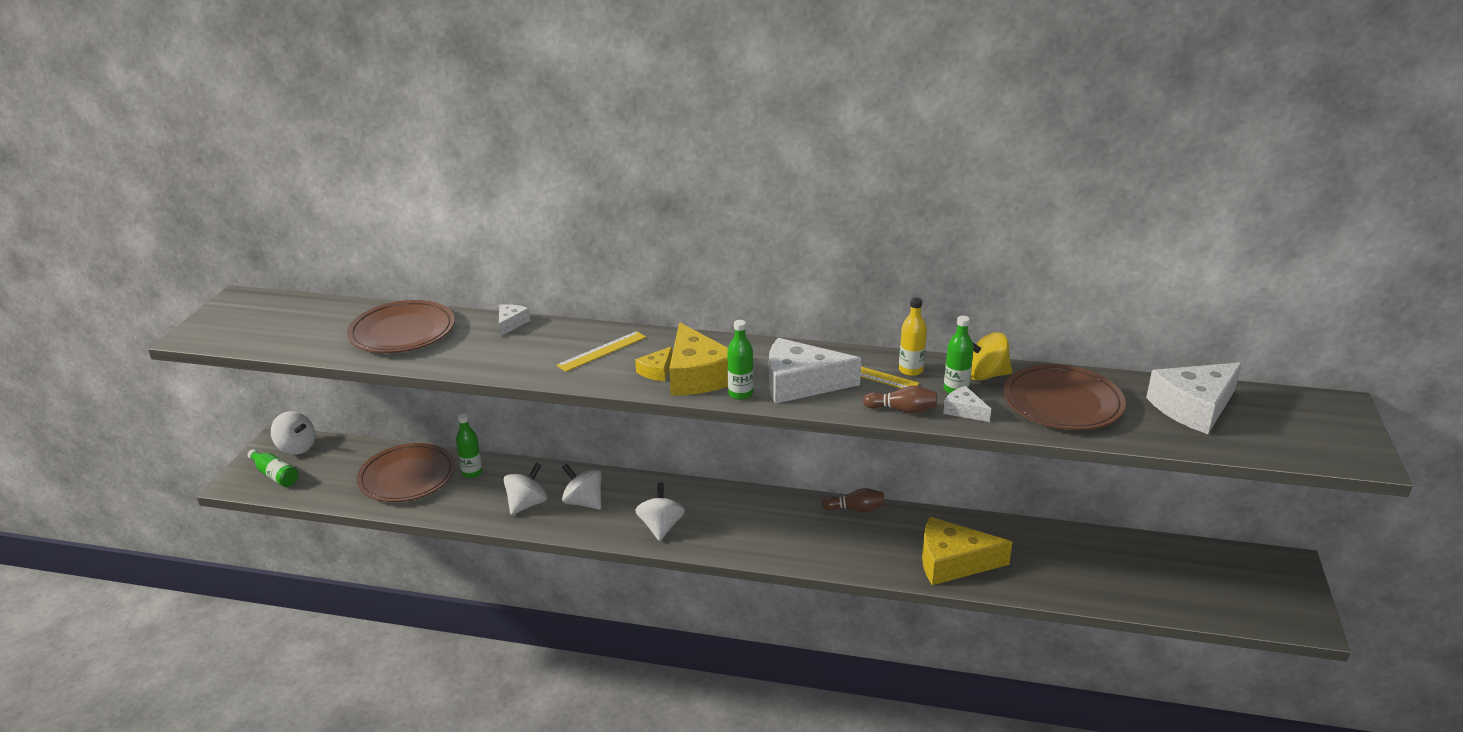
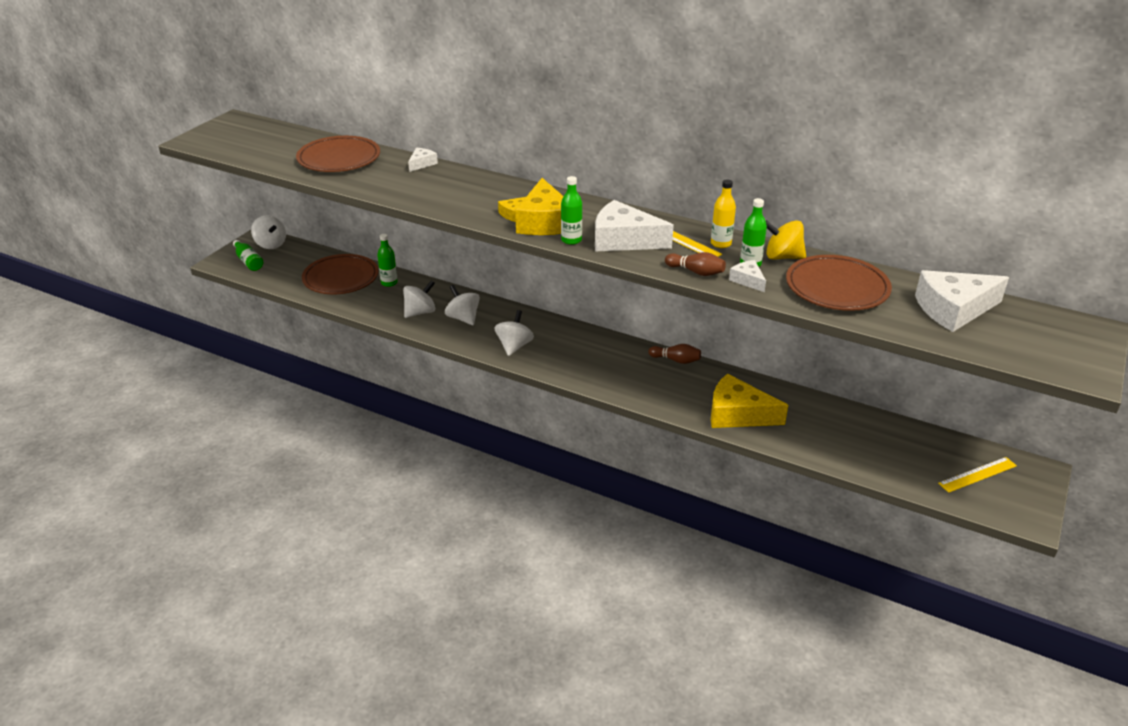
camera: 15 degrees right, 5 degrees up
(602, 351) = (480, 193): yellow ruler -> yellow ruler (977, 474)

